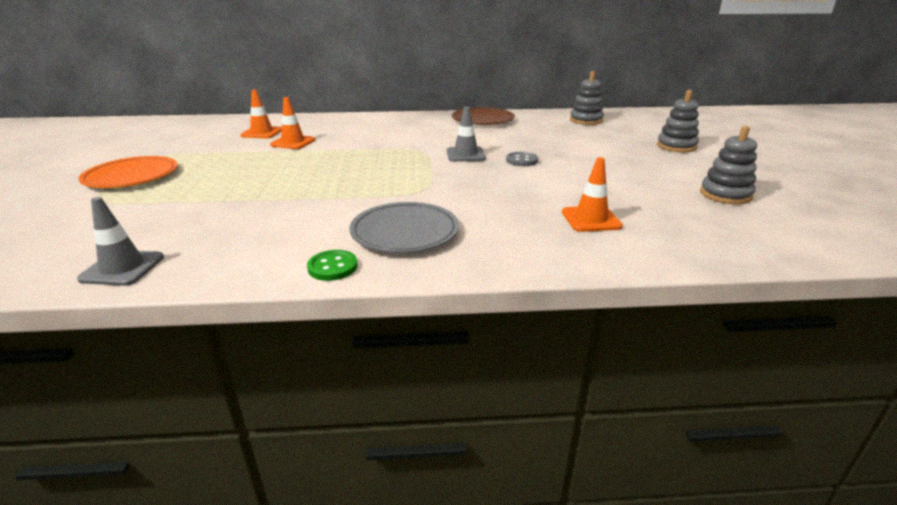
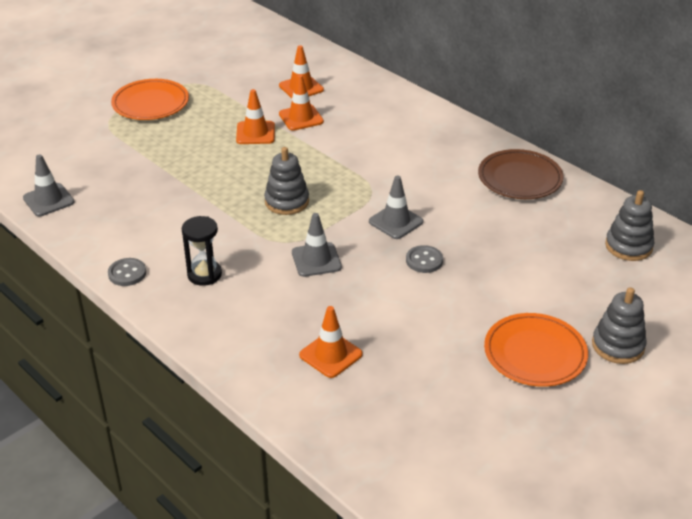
camera: 50 degrees right, 10 degrees up
(272, 158) = (255, 133): none -> orange traffic cone
(332, 267) = (127, 273): green button -> grey button
(405, 232) = (204, 274): grey plate -> black hourglass
(463, 187) = (316, 260): none -> grey traffic cone
(662, 164) = (535, 353): none -> orange plate
(725, 195) = (491, 420): grey stacking toy -> grey stacking toy (287, 201)

